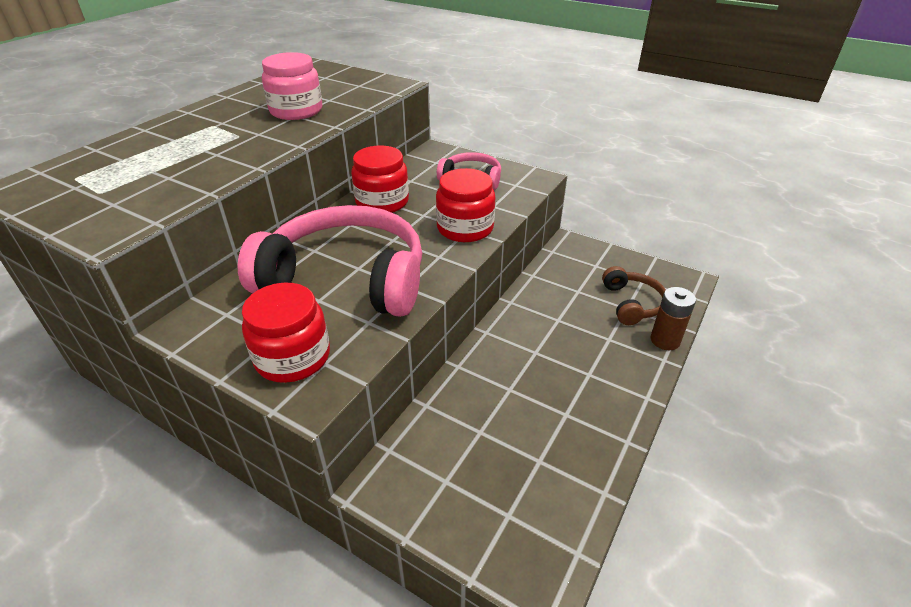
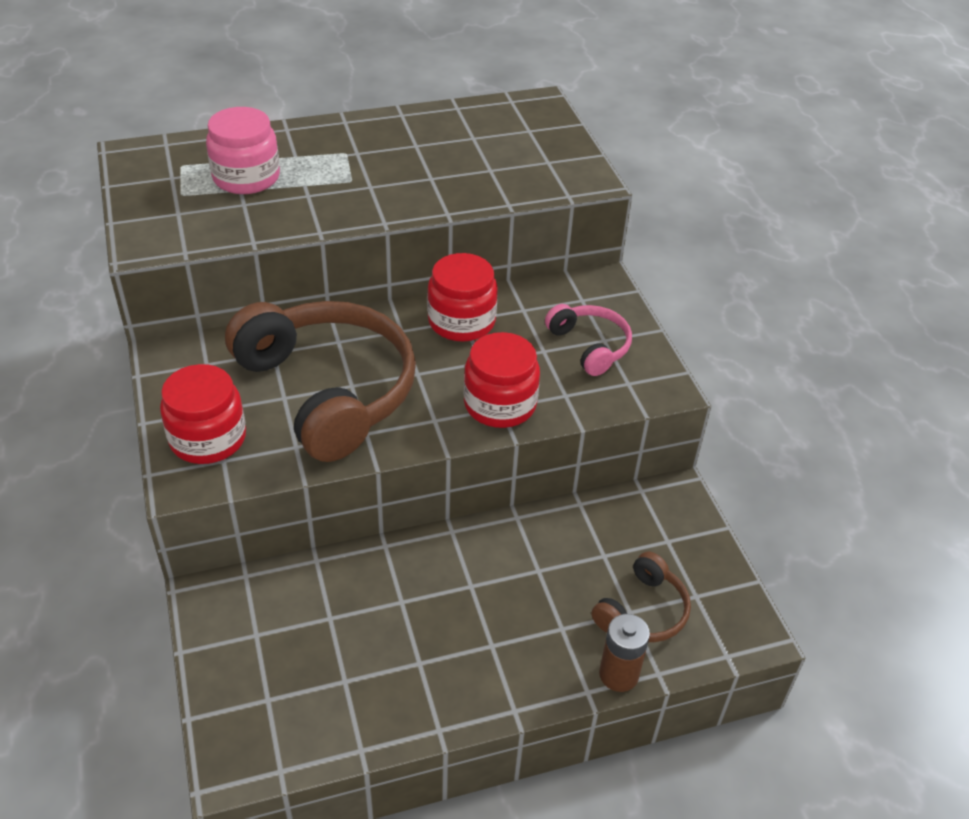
camera: 40 degrees right, 5 degrees up
(296, 111) = (439, 171): pink jar -> pink jar (246, 177)
(346, 278) = (329, 390): pink headphones -> brown headphones

